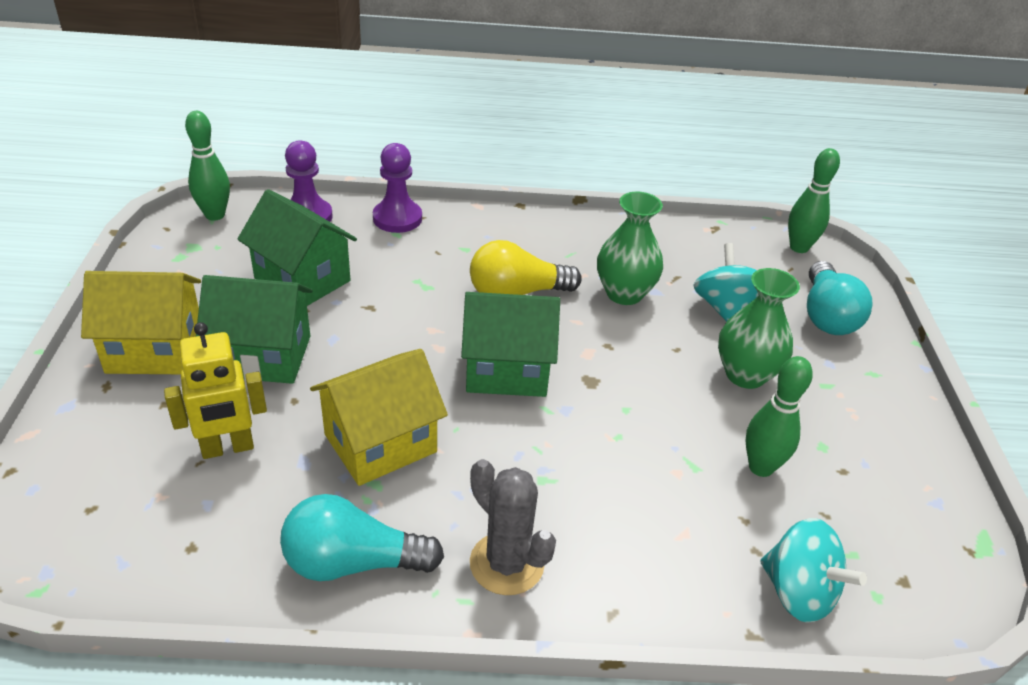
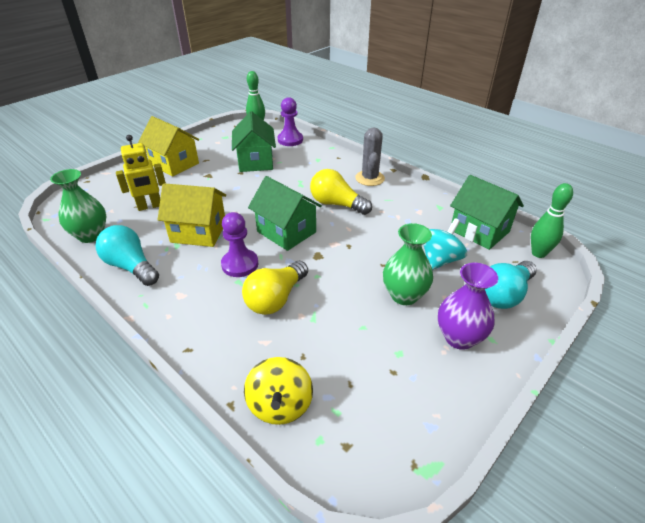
camera: 45 degrees right, 0 degrees up
(228, 448) = (150, 206): yellow robot -> yellow robot turned 45 degrees counterclockwise
(263, 356) = (204, 182): green house -> green house (479, 231)
(397, 218) = (326, 154): purple pawn -> purple pawn (240, 264)
(506, 563) = (178, 302): grey cactus -> grey cactus (370, 178)
(621, 470) = (276, 298): none -> yellow light bulb
(624, 293) = (391, 228): green vase -> green vase (91, 235)
(760, 467) = (347, 340): green bowling pin -> none
(798, 592) = (280, 405): turquoise spinning top -> yellow spinning top
(849, 391) = (459, 337): none -> purple vase

